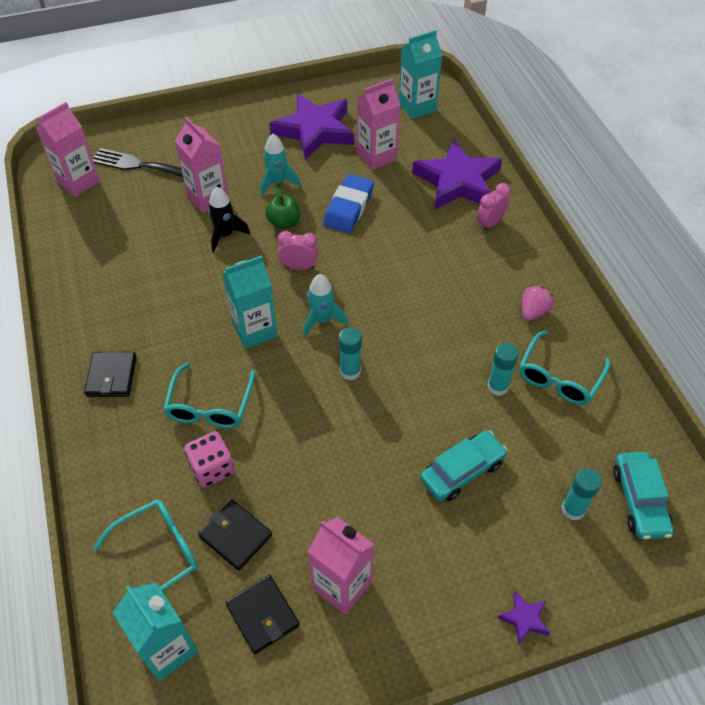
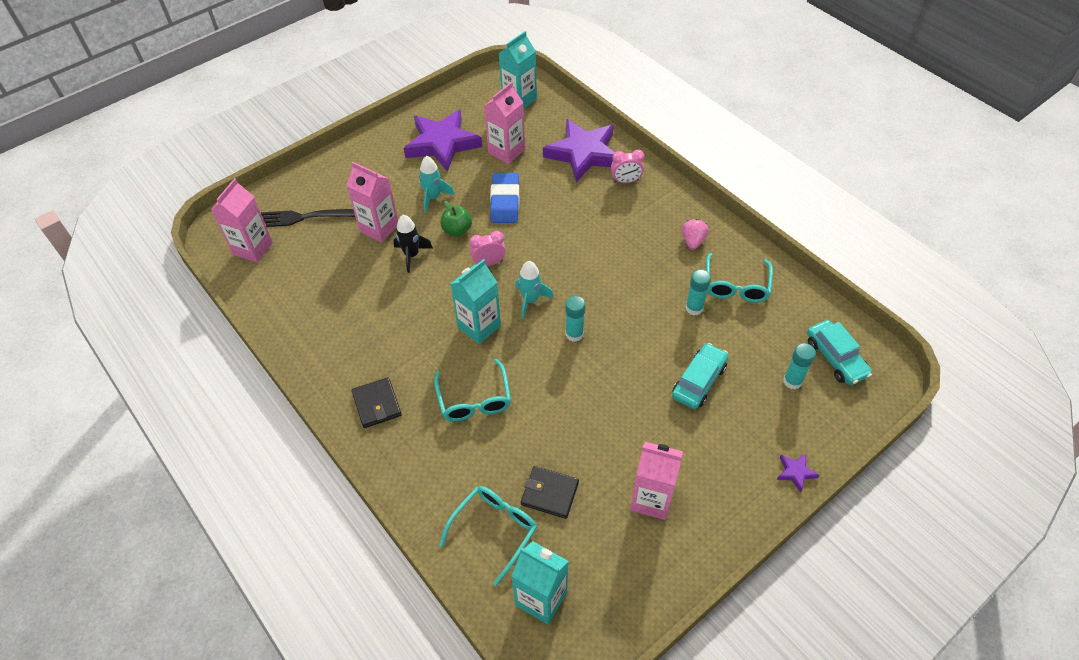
camera: 20 degrees left, 0 degrees up
(212, 468) = (503, 448): pink dice -> none
(263, 615) = (602, 544): black wallet -> none
(490, 224) = (626, 181): pink clock -> pink clock turned 120 degrees counterclockwise

